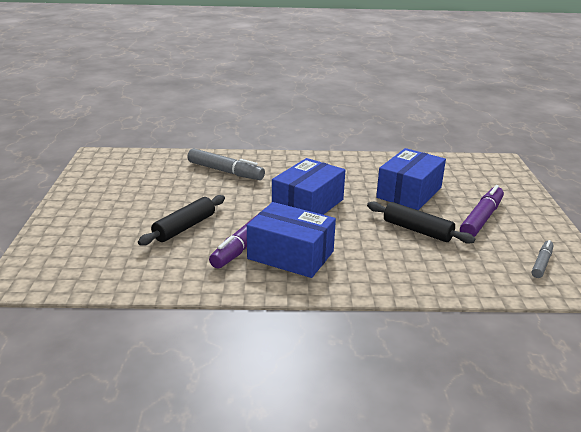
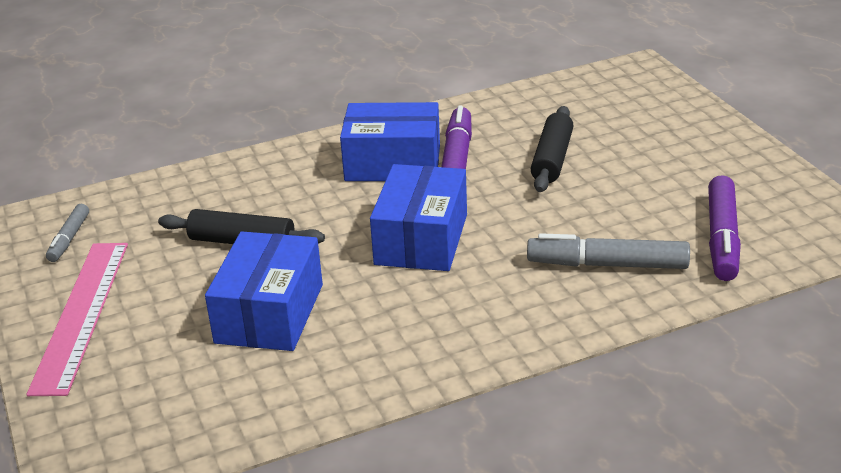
camera: 160 degrees right, 5 degrees up
(481, 219) = (143, 292): purple marker -> purple marker (722, 238)
(518, 216) = (81, 314): none -> pink ruler

